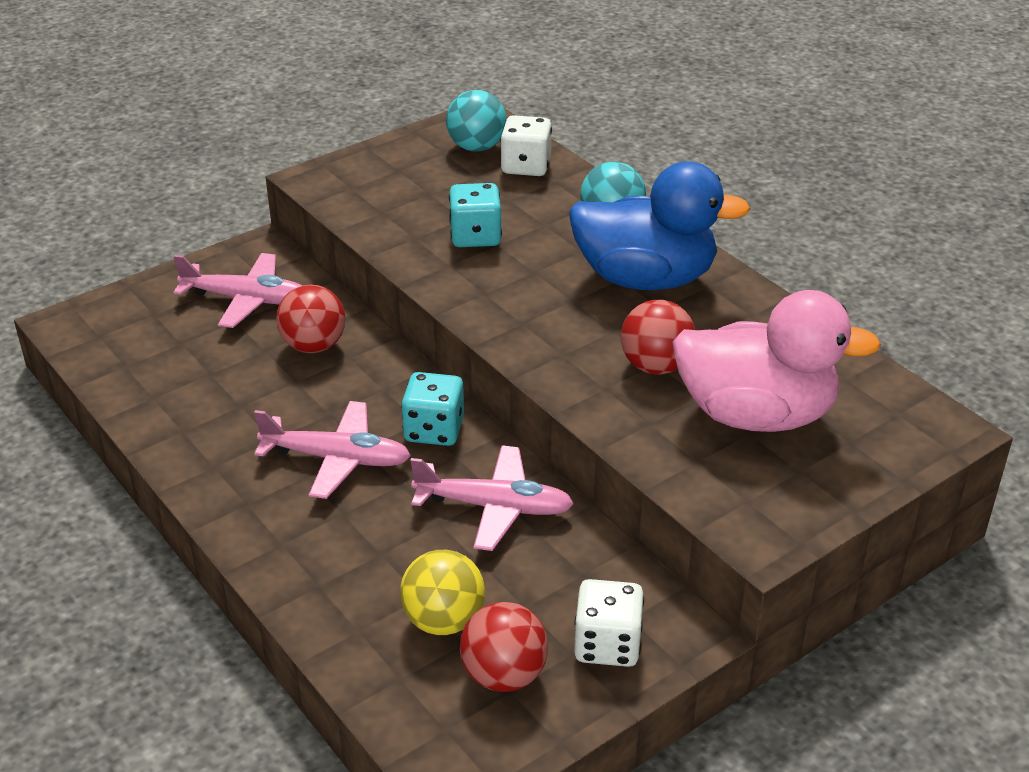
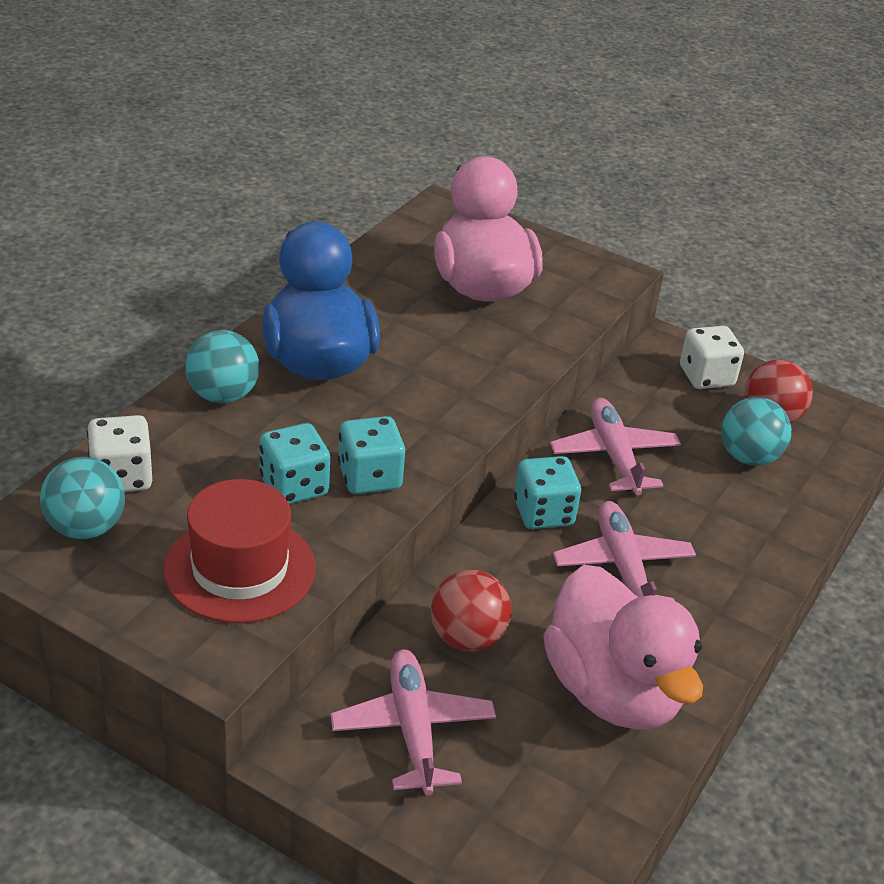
camera: 115 degrees left, 0 degrees up
(207, 406) = (613, 692): none -> pink duck
(397, 199) = (240, 569): none -> red hat
(443, 620) = (748, 457): yellow ball -> turquoise ball
(467, 274) = (369, 477): none -> turquoise dice
(655, 366) = (450, 340): red ball -> none

